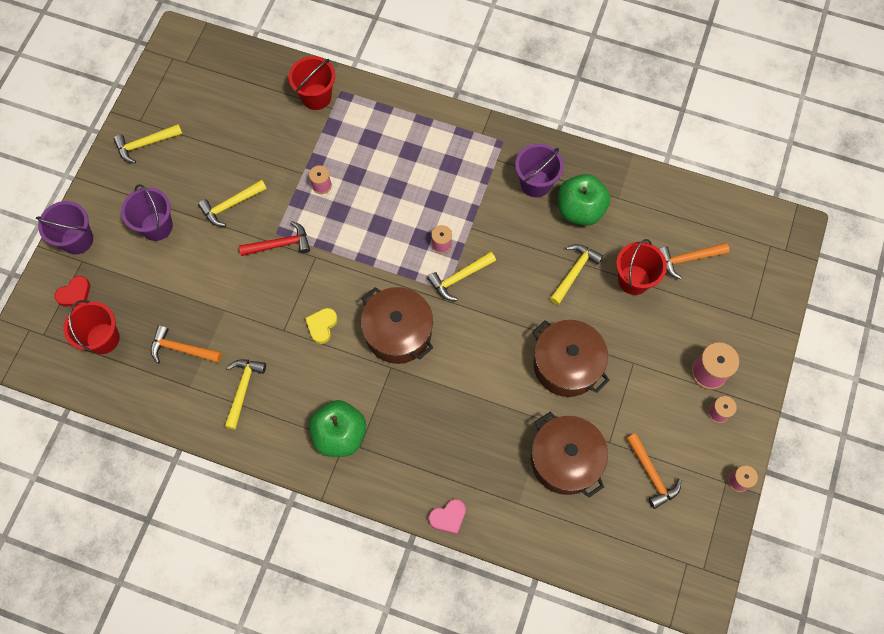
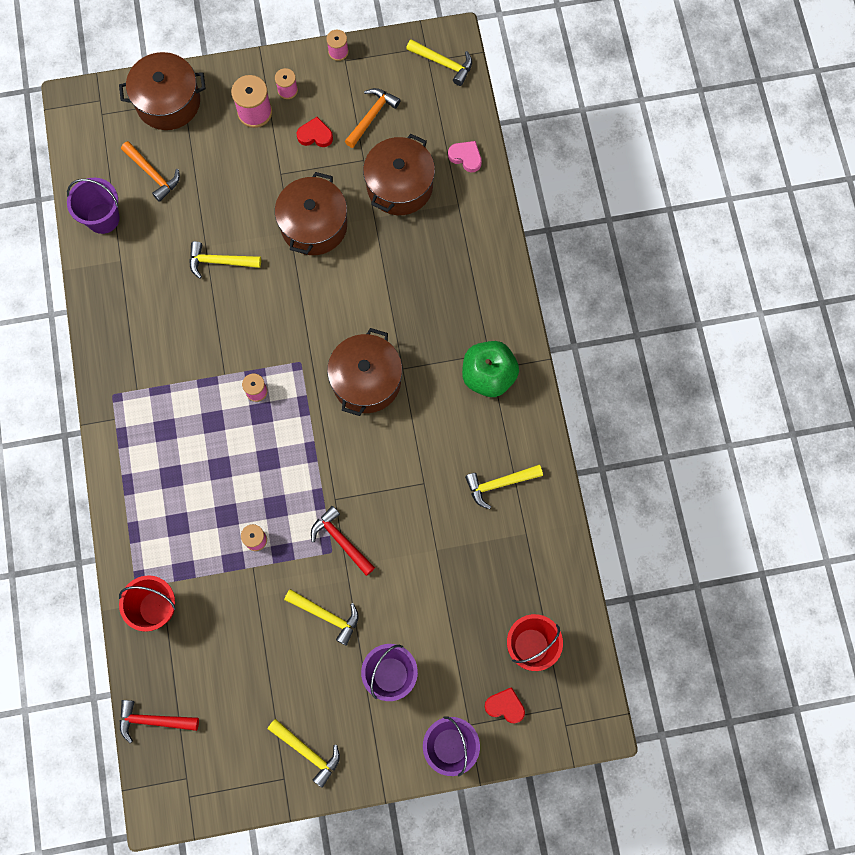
camera: 120 degrees left, 5 degrees up
(182, 349) = (496, 564): orange hammer -> none
(239, 60) = (153, 720): none -> red hammer
(322, 326) = (399, 451): yellow heart -> none
(448, 517) = (503, 250): pink heart -> pink heart (466, 157)
(459, 278) = (281, 357): yellow hammer -> yellow hammer (443, 63)
(535, 183) = (144, 341): purple bucket -> purple bucket (103, 218)
(580, 210) = (152, 288): green apple -> none
(633, 280) = (199, 209): red bucket -> none
(657, 413) = (315, 135): none -> red heart
(756, 304) = (168, 102): none -> brown pot

